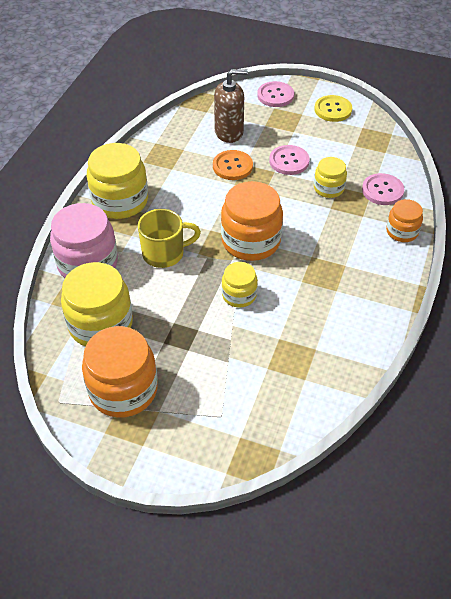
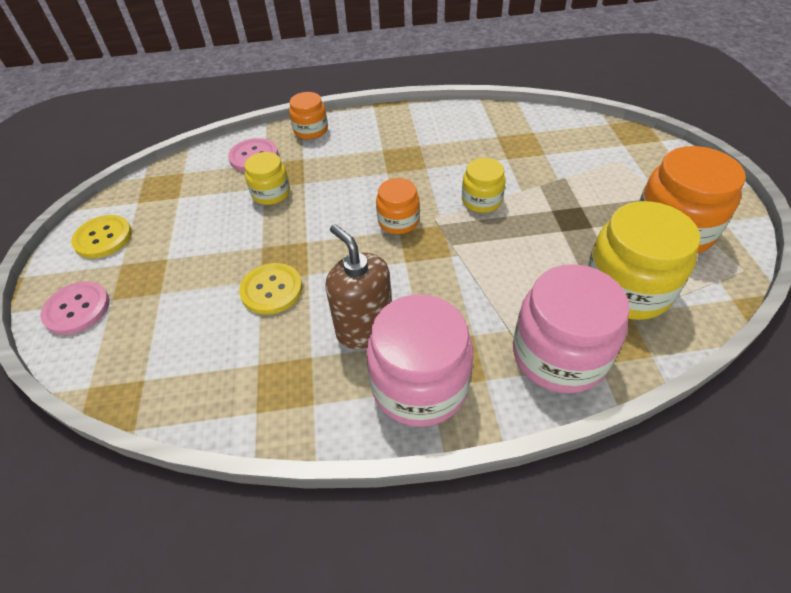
camera: 115 degrees left, 0 degrees up
(120, 201) = (419, 385): yellow jar -> pink jar
(164, 253) = (476, 284): yellow mug -> none
(229, 132) = (192, 326): brown soap dispenser -> brown soap dispenser (364, 328)
(232, 166) = (271, 290): orange button -> yellow button
(251, 241) = (398, 221): orange jar -> orange jar, size x0.56
(289, 161) = (235, 241): pink button -> none

